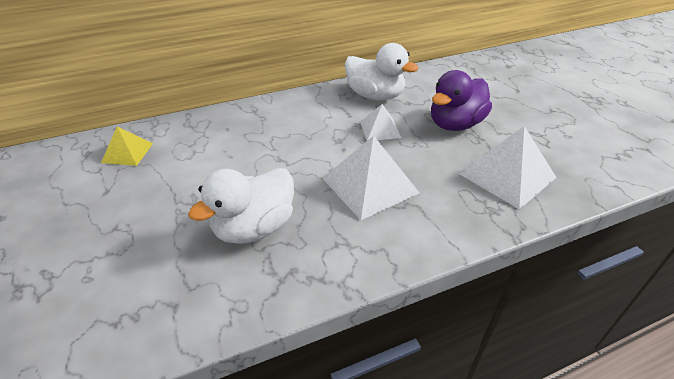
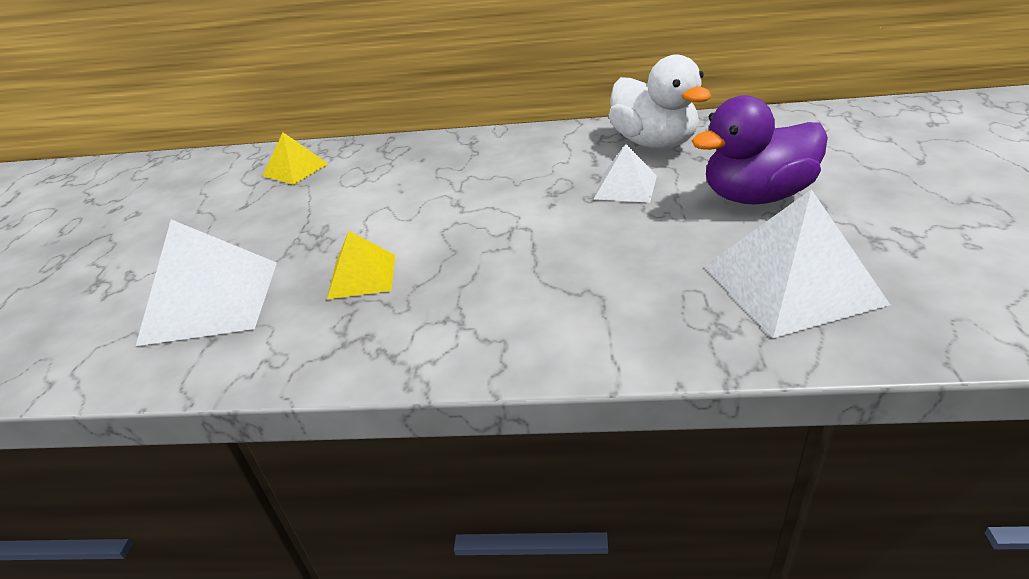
camera: 30 degrees right, 5 degrees down
(254, 228) = (362, 276): white duck -> yellow pyramid
(370, 185) = (551, 256): white pyramid -> white pyramid (211, 301)

